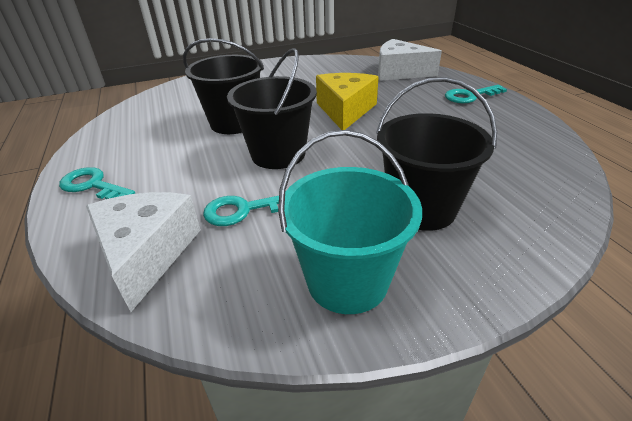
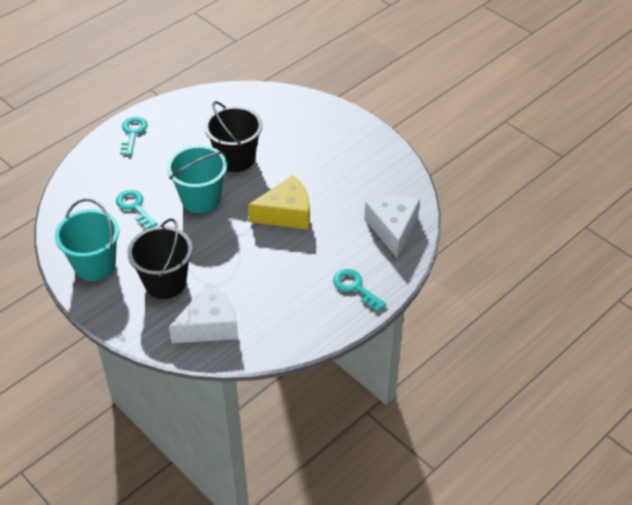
camera: 65 degrees right, 10 degrees up
(147, 254) = (87, 186): white cheese -> white cheese (209, 325)
(278, 154) = (201, 199): black bucket -> turquoise bucket

